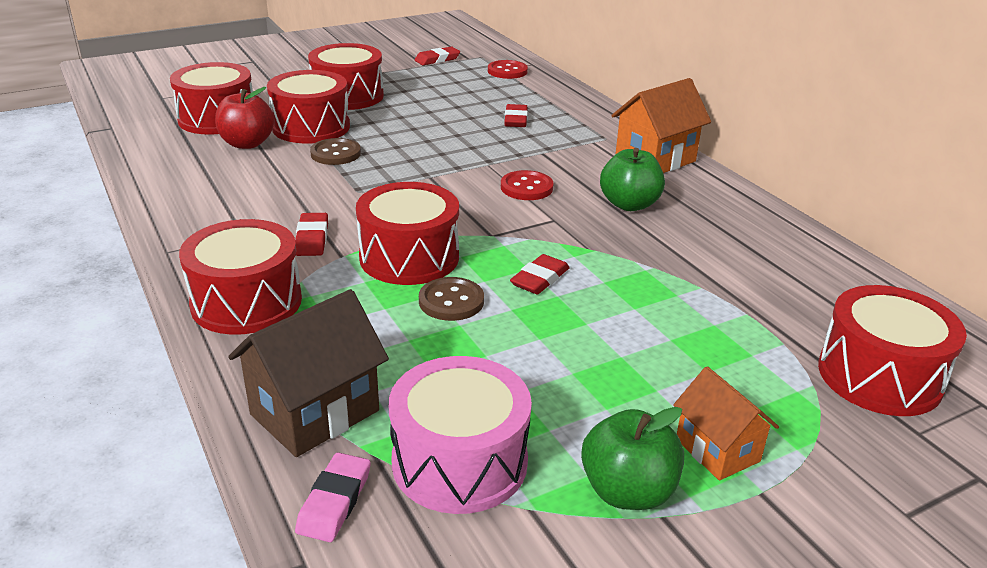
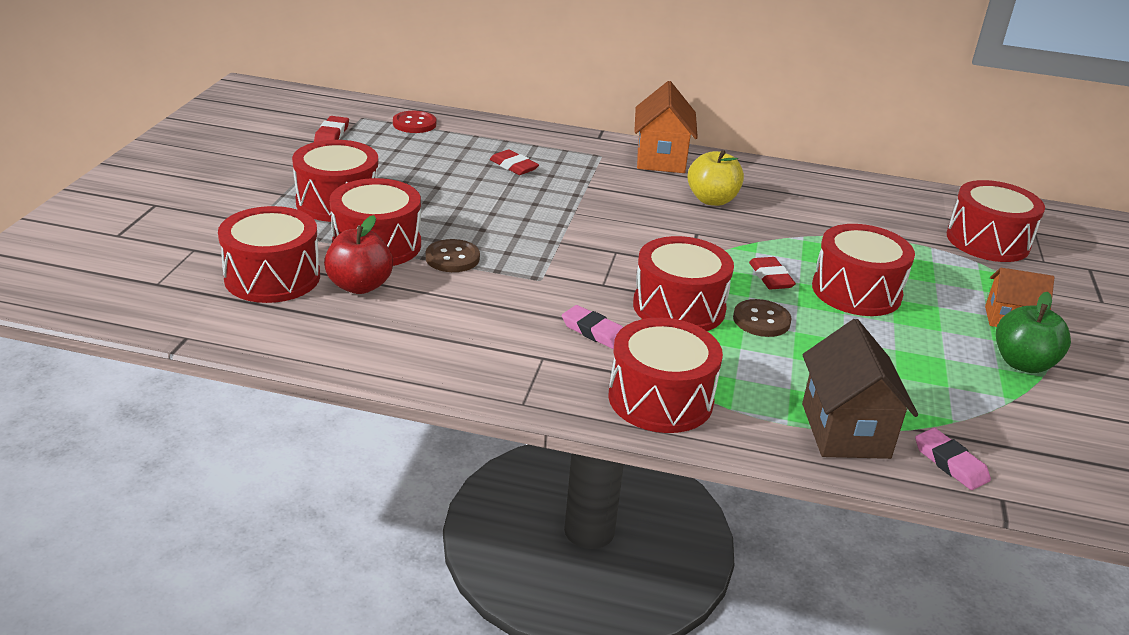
camera: 50 degrees left, 0 degrees up
(312, 238) = (594, 331): red eraser -> pink eraser
(459, 461) = (949, 402): pink drum -> none
(526, 187) = (635, 218): red button -> none
(597, 331) = (856, 291): none -> red drum
(629, 204) = (712, 200): green apple -> yellow apple

